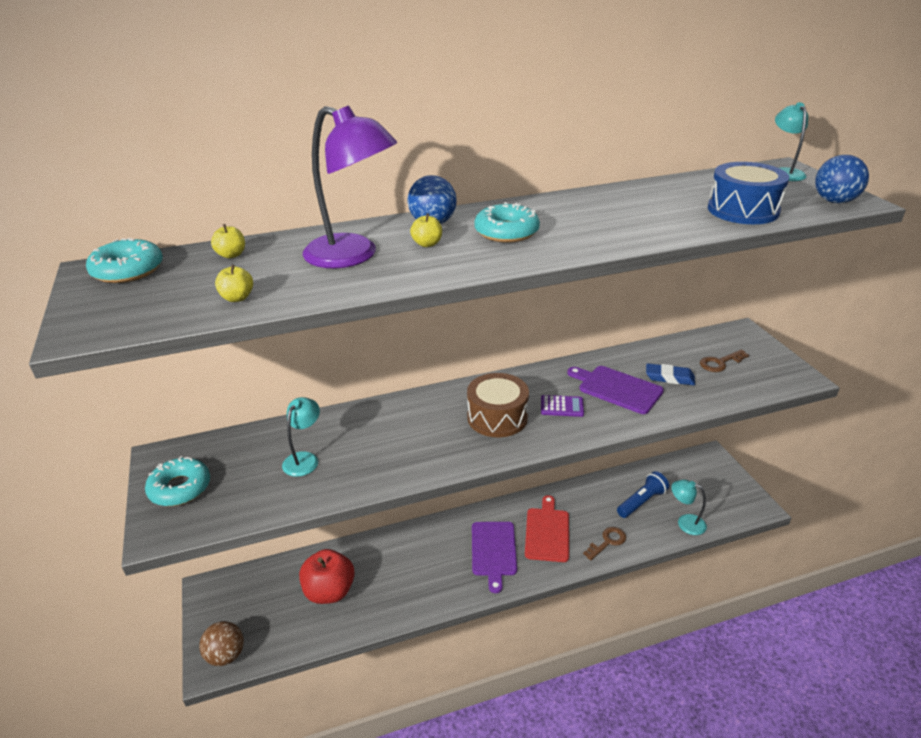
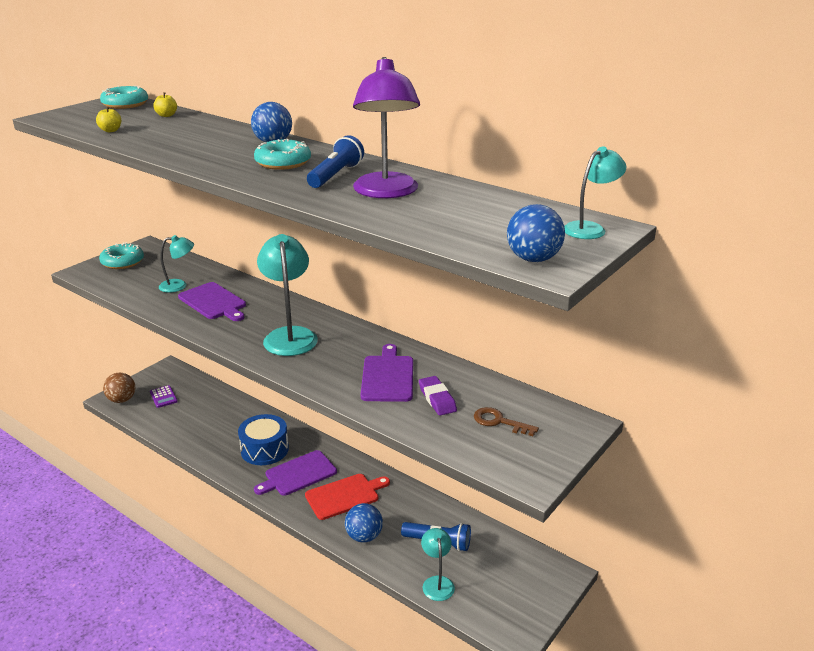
camera: 55 degrees right, 5 degrees down
(329, 591) = (199, 415): red apple -> none
(353, 256) = (194, 138): purple lamp -> purple lamp (386, 192)
(374, 445) = (213, 302): none -> purple cutting board
(427, 244) = (235, 149): yellow apple -> none
(497, 417) = (289, 335): brown drum -> turquoise lamp
(562, 406) = (332, 358): purple calculator -> purple calculator (163, 397)
(574, 219) = (335, 175): none -> blue flashlight
(607, 542) = (364, 536): brown key -> blue ball
(669, 377) = (437, 399): blue eraser -> purple eraser
(743, 210) = (444, 225): blue drum -> blue drum (264, 449)

